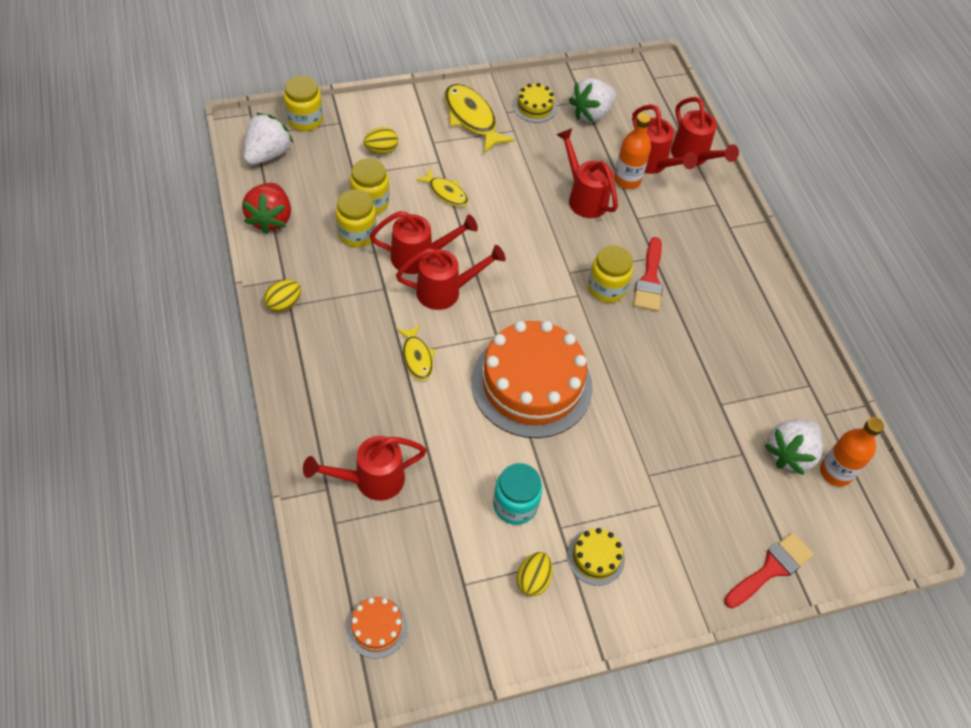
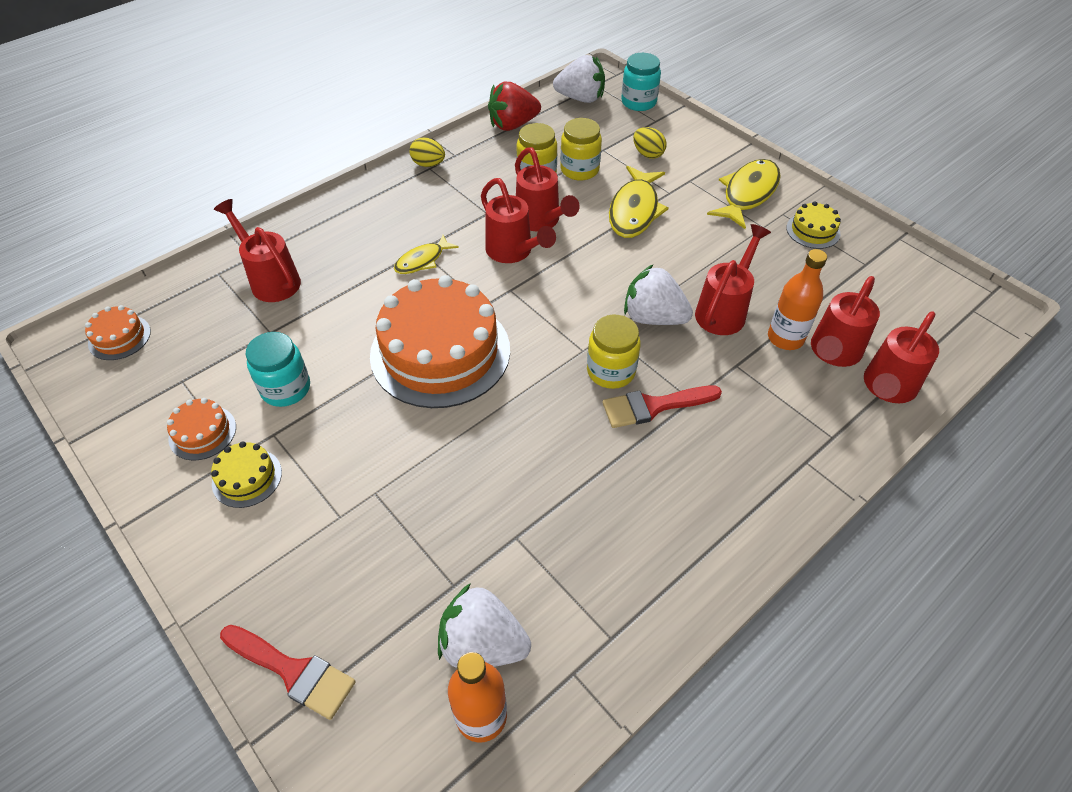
camera: 70 degrees right, 5 degrees down
(305, 120) = (638, 102): yellow jar -> turquoise jar
(446, 193) = (634, 210): yellow fish -> yellow fish, size x1.70
(533, 580) = (202, 432): yellow egg -> orange cake
(591, 113) = (853, 276): white strawberry -> white strawberry (653, 317)

